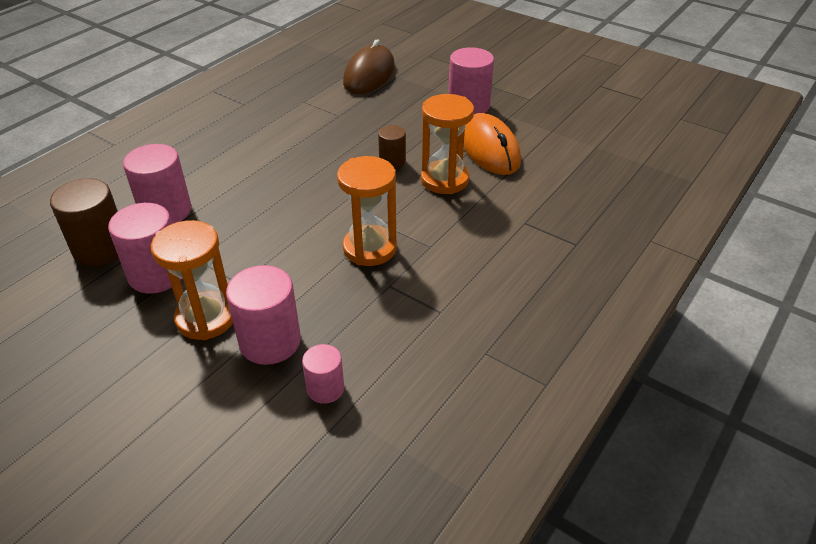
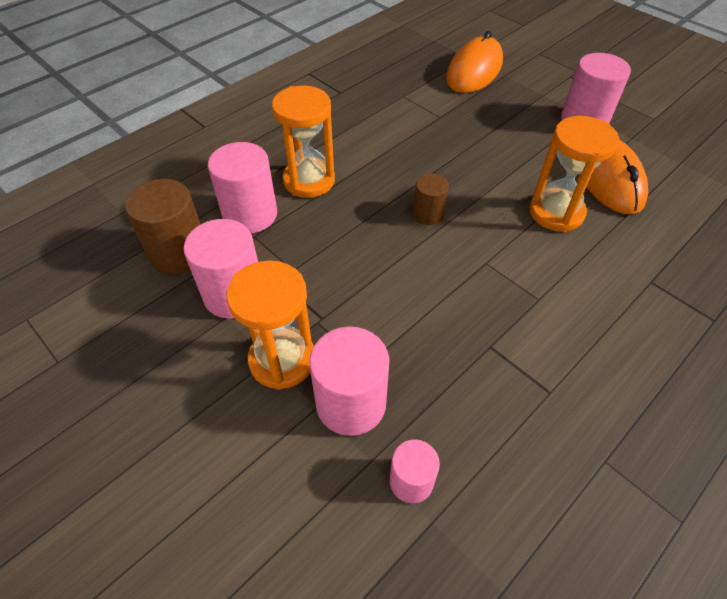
camera: 10 degrees right, 10 degrees up
(369, 75) = (474, 70): brown mouse -> orange mouse
(370, 248) = (469, 292): orange hourglass -> orange hourglass (309, 180)
(392, 161) = (497, 181): brown cylinder -> brown cylinder (428, 214)

